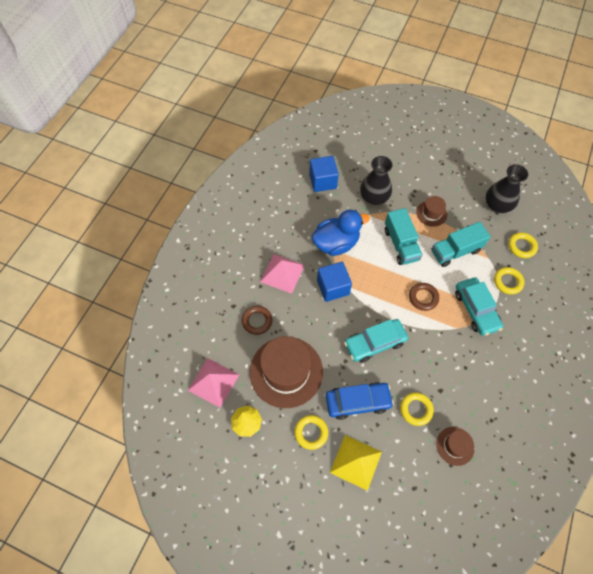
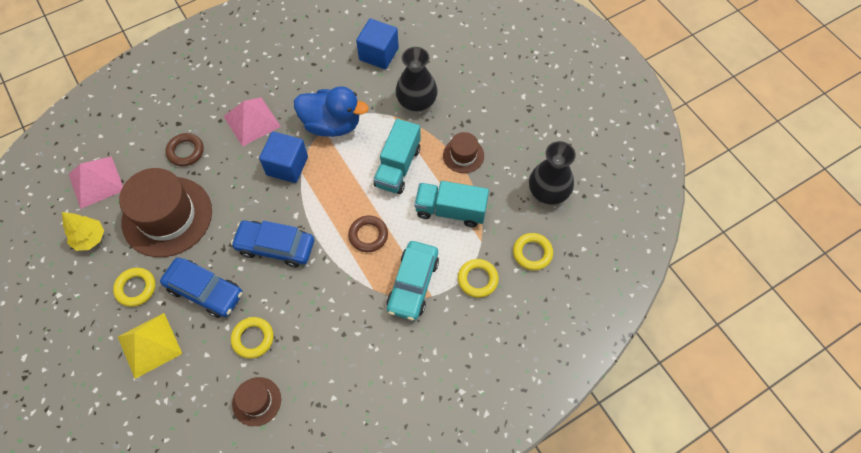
camera: 35 degrees right, 0 degrees up
(374, 343) = (275, 247): turquoise car -> blue car

